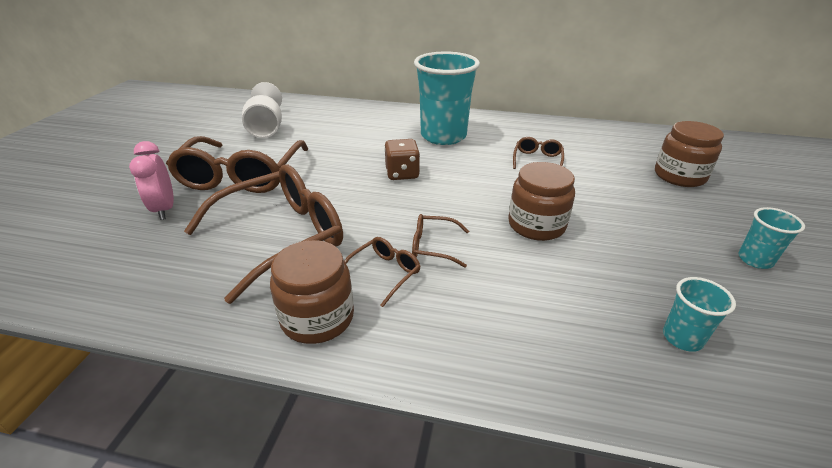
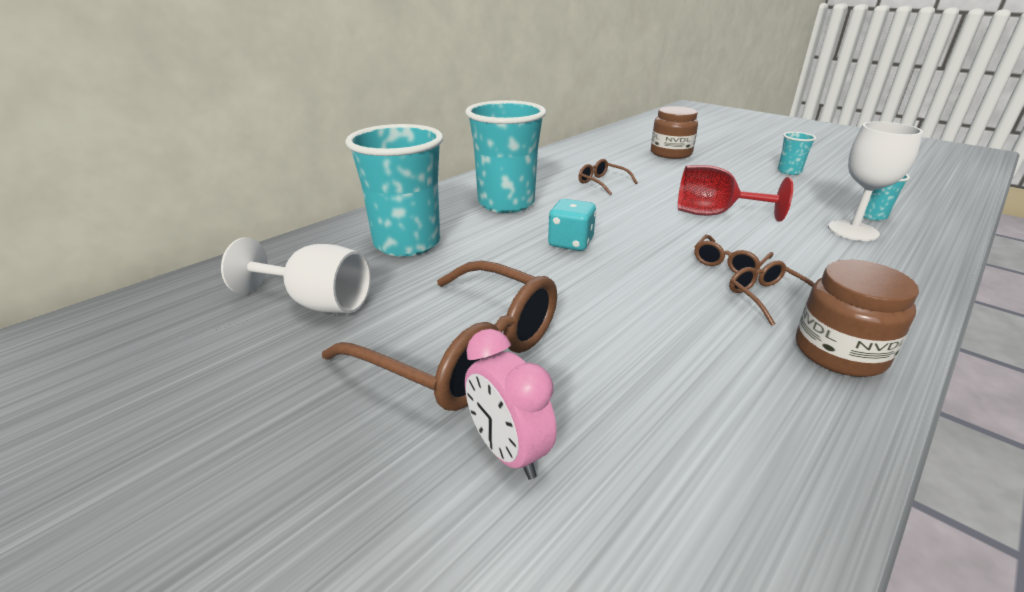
camera: 60 degrees left, 5 degrees down
(164, 209) = (508, 452): pink clock -> pink clock turned 45 degrees clockwise
(281, 237) = (666, 347): brown glasses -> none
(349, 127) = (407, 243): none -> turquoise cup
(402, 173) = (570, 243): brown dice -> turquoise dice
(536, 225) = (714, 214): brown jar -> red goblet
(604, 321) = (853, 231): none -> white goblet

